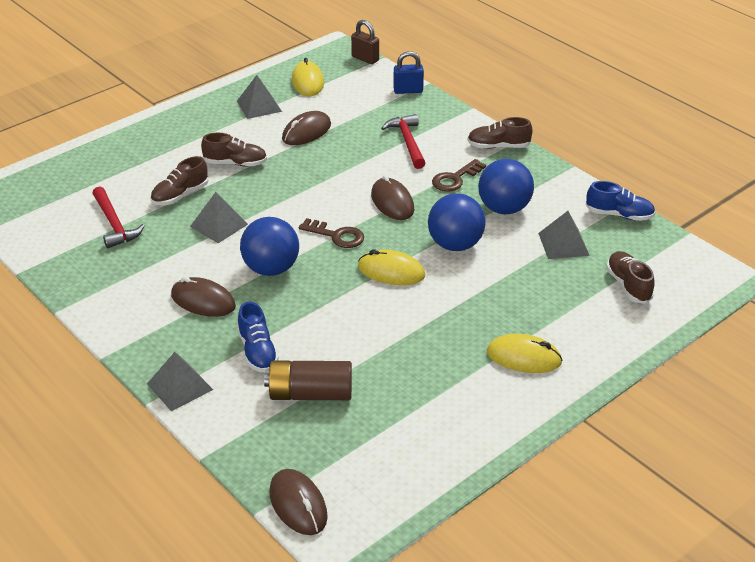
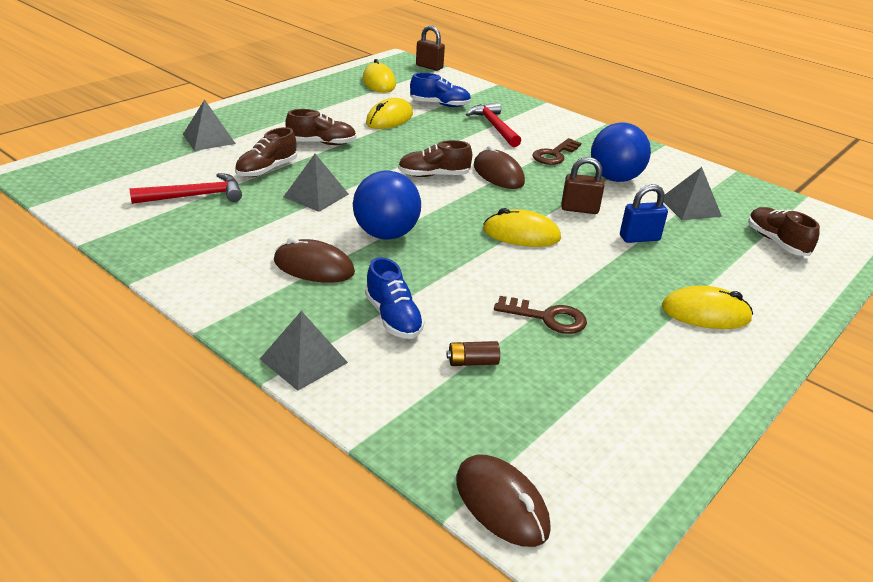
camera: 10 degrees left, 5 degrees down
(114, 224) = (195, 196): red hammer -> red hammer turned 75 degrees counterclockwise
(259, 106) = (335, 99): grey pyramid -> grey pyramid (209, 139)
(306, 132) = (389, 119): brown mouse -> yellow mouse
(310, 394) = (472, 362): brown battery -> brown battery, size x0.47
(337, 236) = (450, 203): brown key -> brown key (547, 318)
(408, 90) = (479, 89): blue padlock -> blue padlock (639, 238)
(455, 245) = (579, 209): blue ball -> brown padlock
(498, 146) = (585, 130): brown shoe -> brown shoe (433, 175)
(619, 215) = (731, 182): blue shoe -> blue shoe (440, 105)

